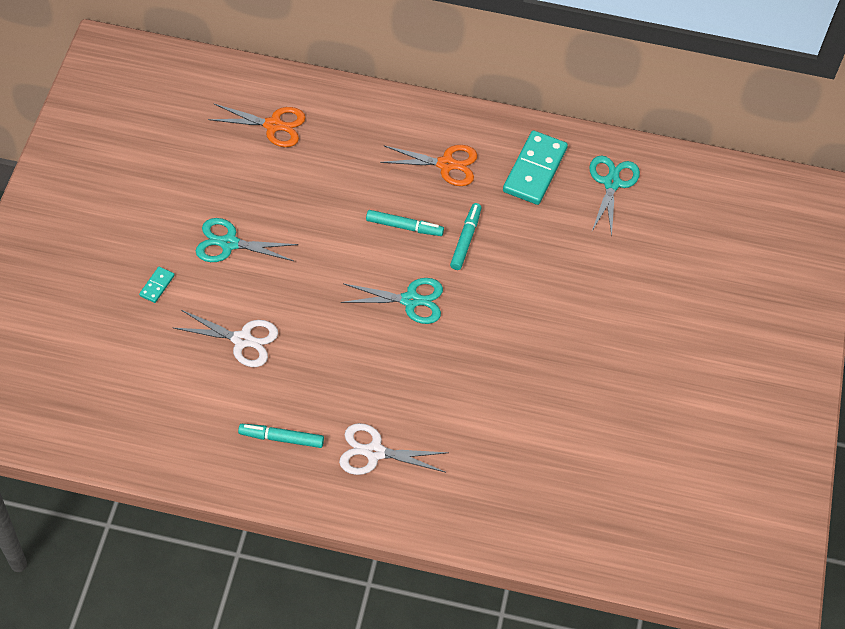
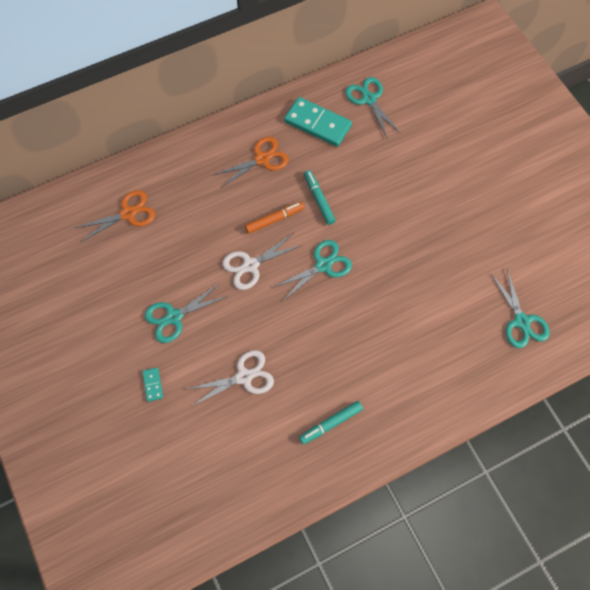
camera: 35 degrees left, 10 degrees up
(374, 452) = (395, 384): white scissors -> white scissors (250, 265)
(404, 227) = (274, 219): turquoise marker -> orange marker
(535, 170) = (318, 123): turquoise domino -> turquoise domino turned 45 degrees counterclockwise
(557, 495) = (521, 321): none -> turquoise scissors

